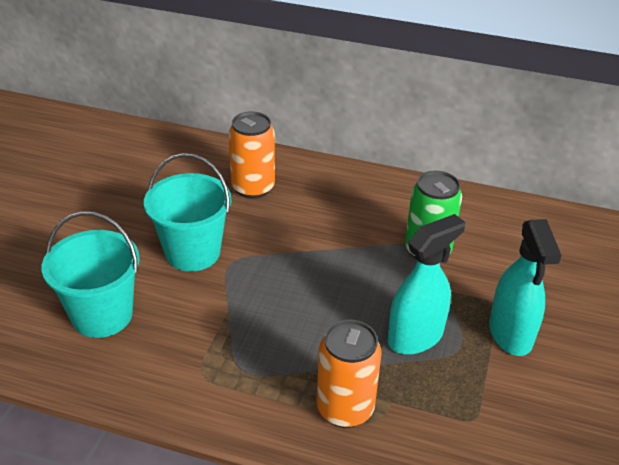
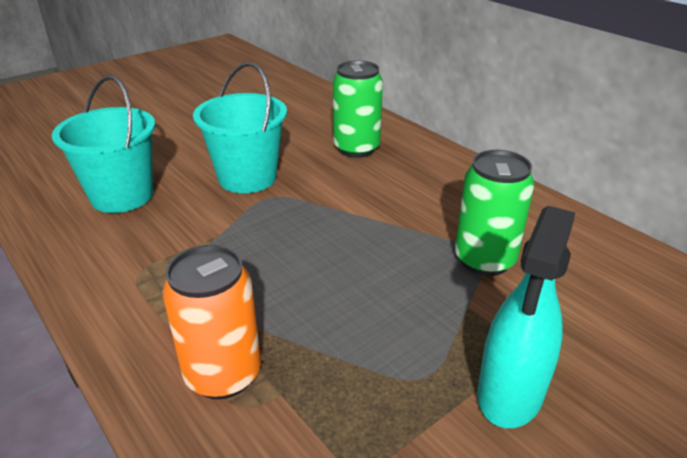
camera: 35 degrees right, 5 degrees down
(253, 188) = (356, 149): orange can -> green can
(415, 337) = (381, 339): turquoise spray bottle -> none

